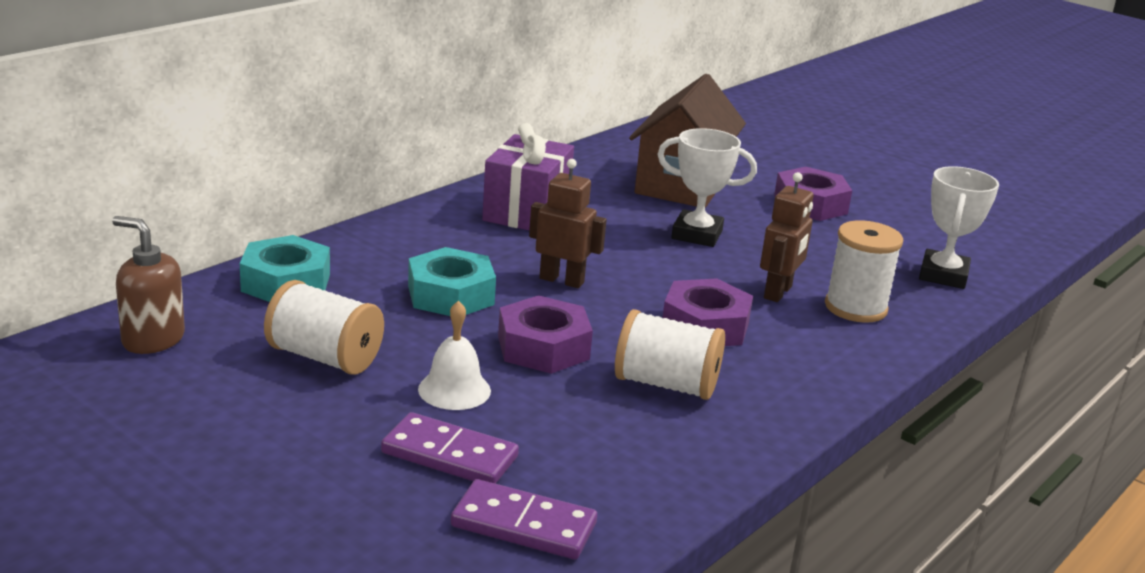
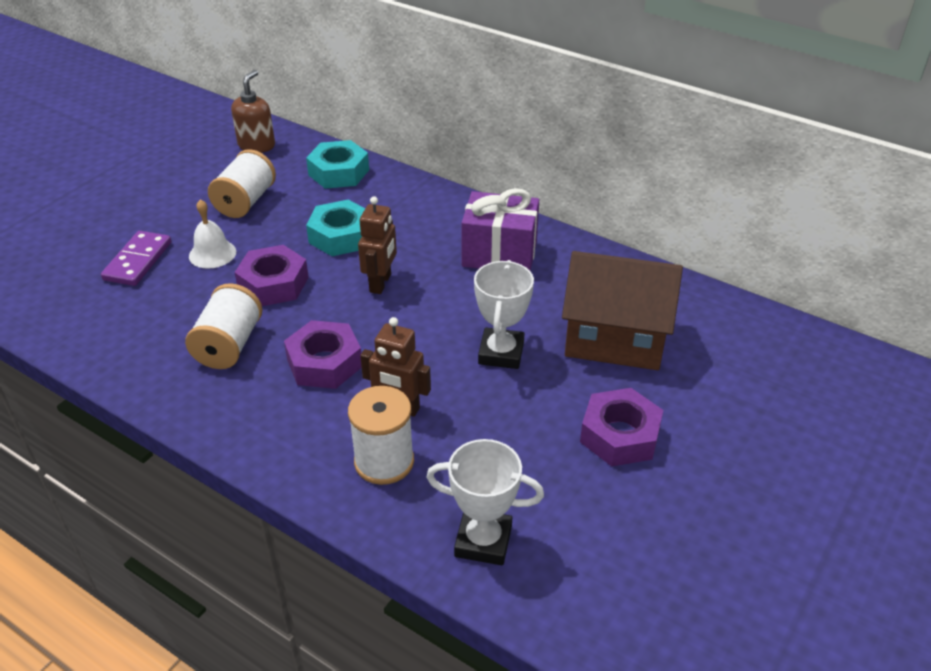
camera: 85 degrees right, 15 degrees up
(524, 525) = (65, 296): purple domino -> none

